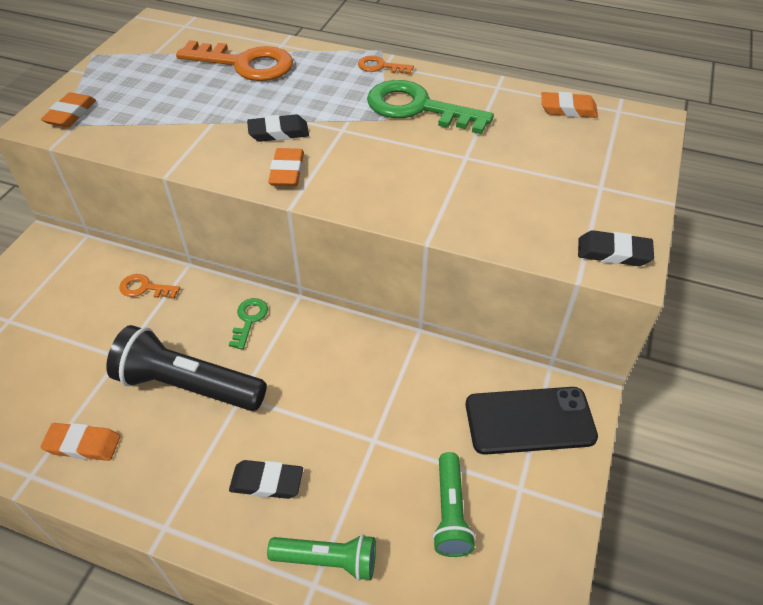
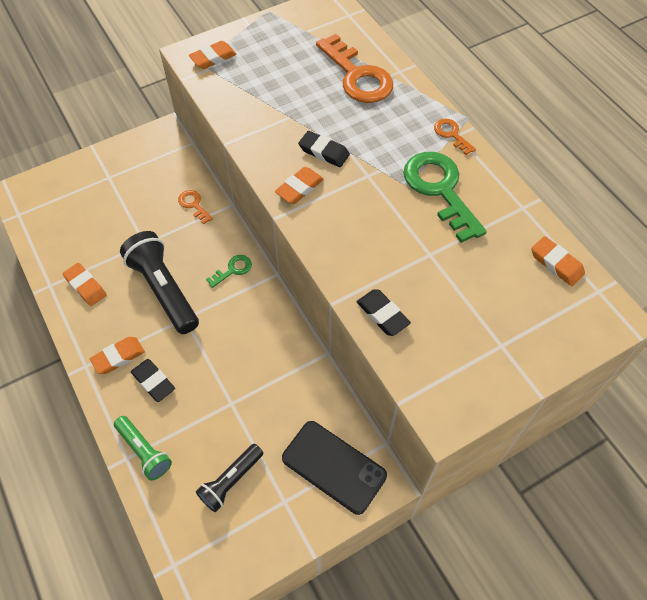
camera: 40 degrees right, 10 degrees up
(198, 487) = (118, 357): none -> orange eraser
(450, 512) = (230, 481): green flashlight -> black flashlight
(613, 253) = (448, 401): black eraser -> black eraser (382, 314)

